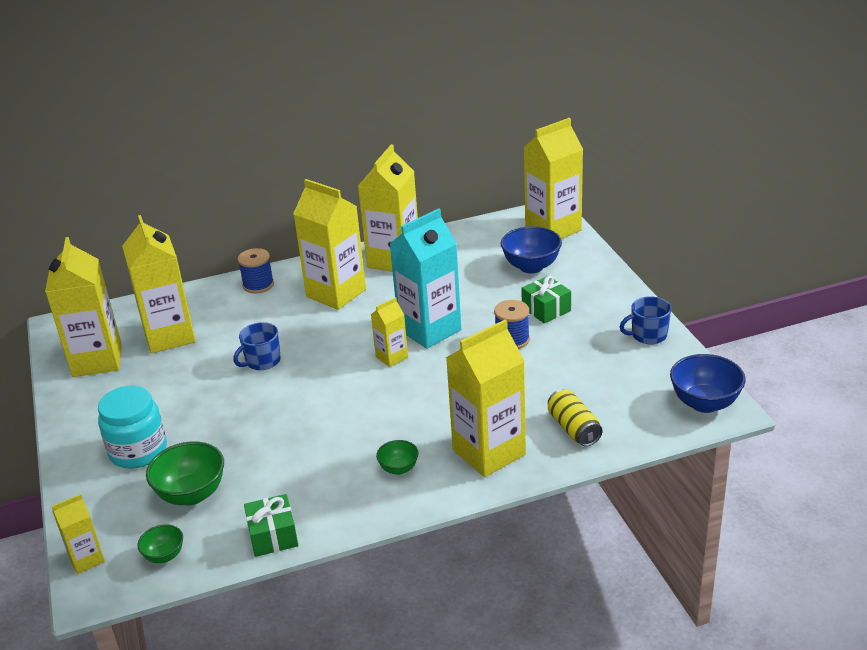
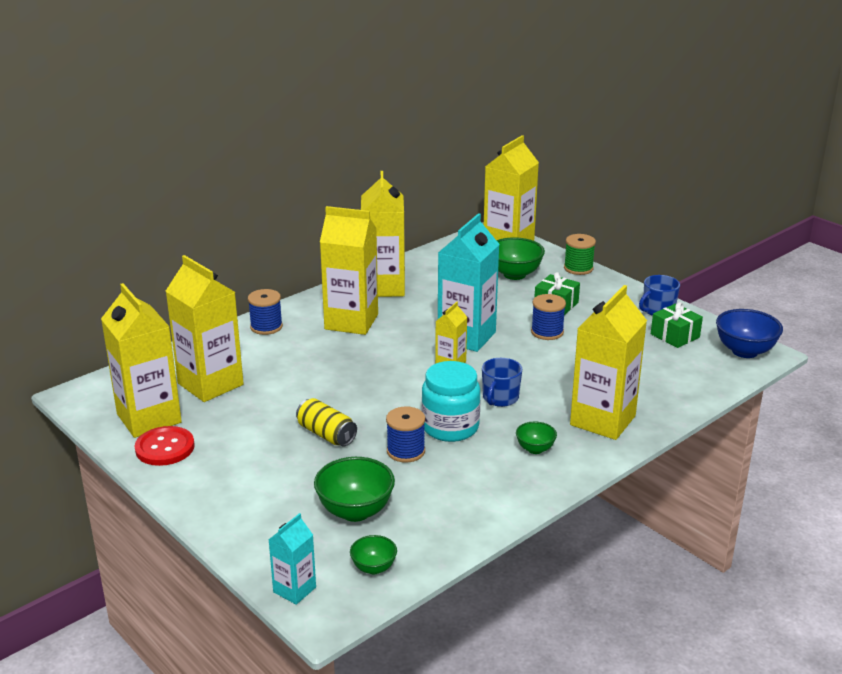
camera: 25 degrees left, 5 degrees down
(86, 559) = (294, 590): yellow carton -> turquoise carton
(88, 392) = (165, 448): none -> red button
(138, 451) = (266, 487): turquoise jar -> turquoise jar (450, 427)
(262, 361) = (327, 389): blue mug -> blue mug (500, 398)
(273, 536) = (466, 527): green gift -> green gift (675, 336)
(280, 443) = (406, 451): none -> blue spool
(531, 266) = (514, 274): blue bowl -> green bowl
(573, 429) = (658, 389): yellow can -> yellow can (326, 434)
(602, 270) = (578, 268): none -> green spool

